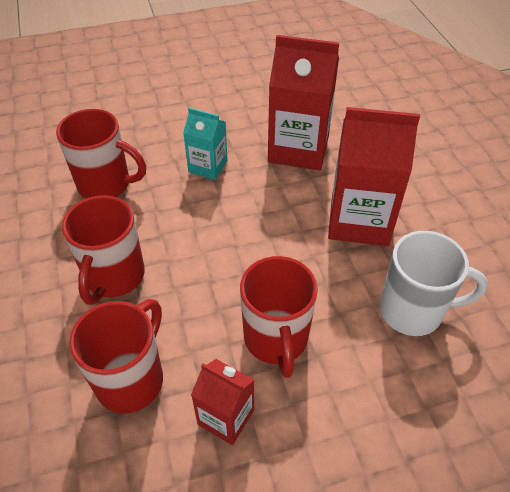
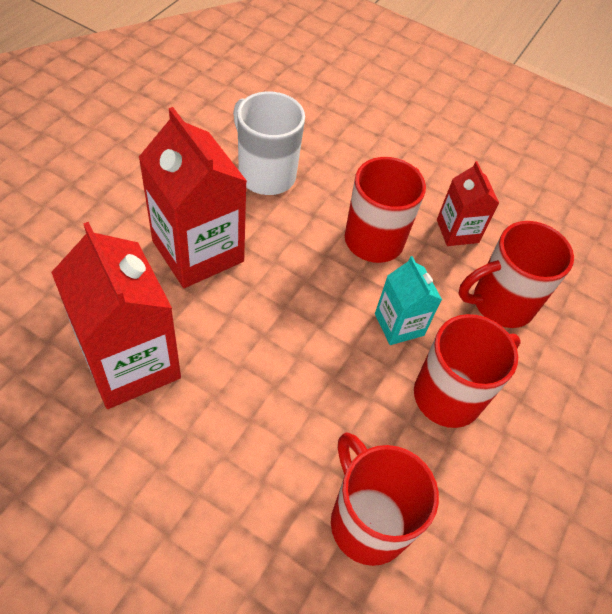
camera: 140 degrees left, 5 degrees up
(208, 166) = (240, 434): turquoise carton -> turquoise carton (399, 324)

